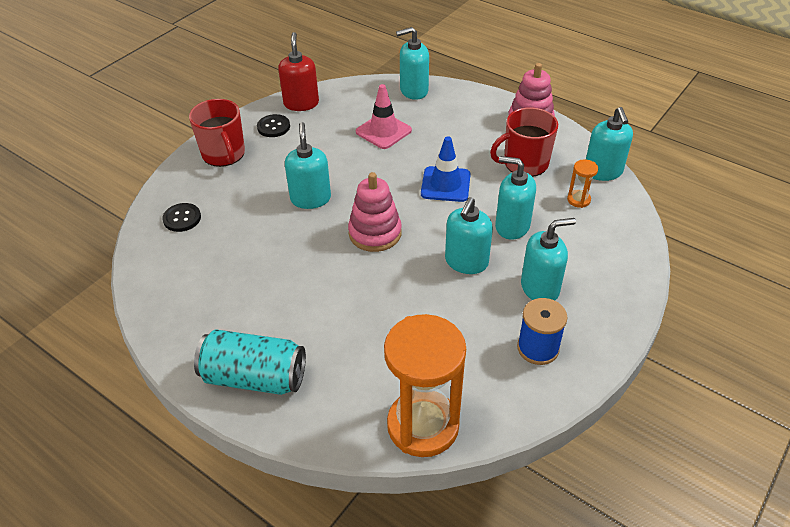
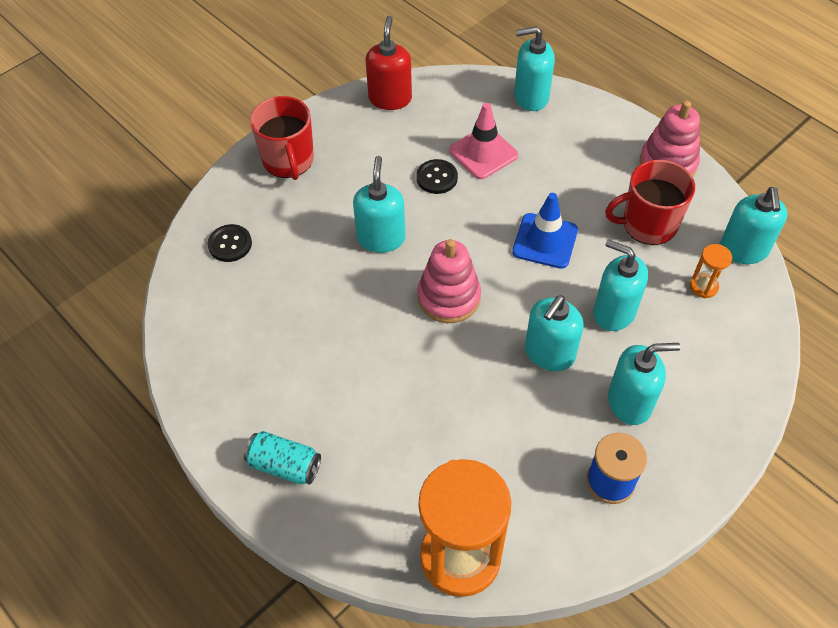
camera: 10 degrees right, 10 degrees up
(254, 377) = (284, 465): turquoise can -> turquoise can, size x0.63
(273, 127) = (352, 129): black button -> black button (437, 178)

